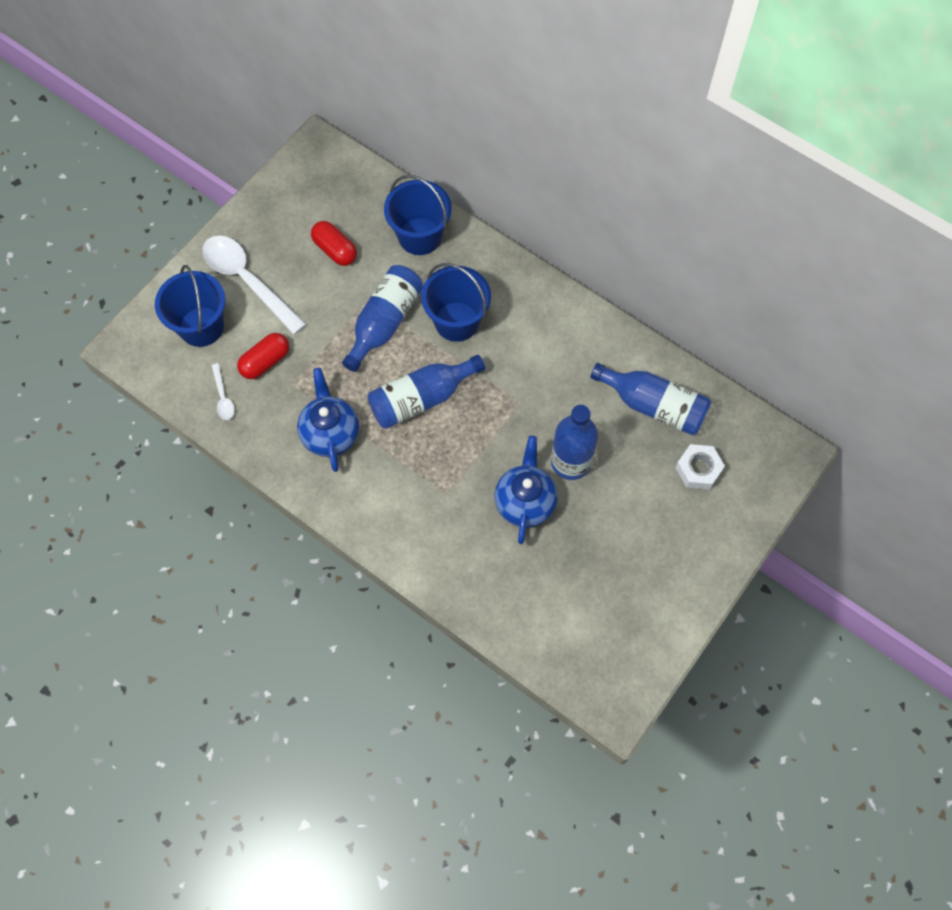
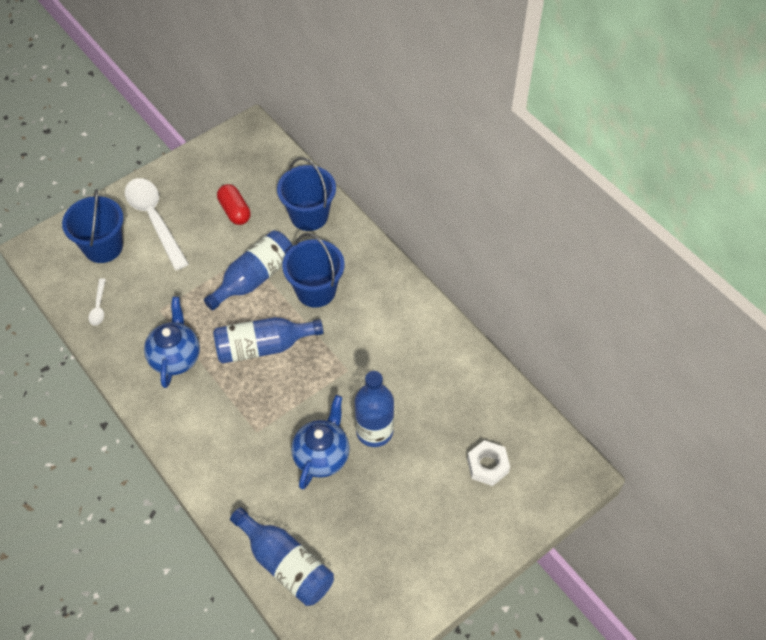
camera: 15 degrees right, 10 degrees down
(265, 362) = (144, 286): red capsule -> none
(653, 405) = (464, 400): blue bottle -> blue bottle (286, 564)

